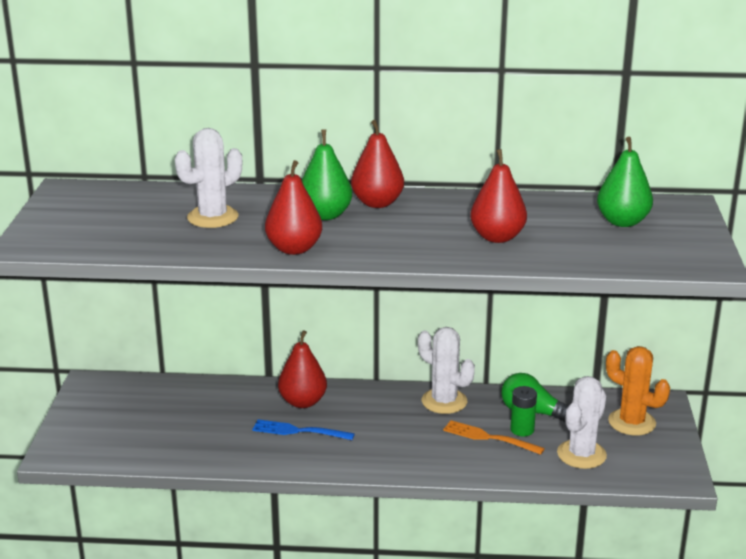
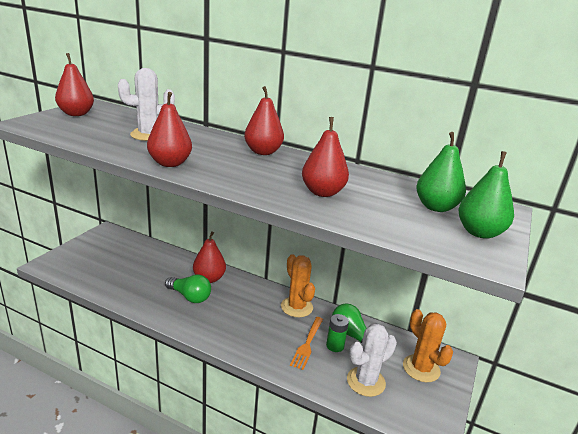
camera: 20 degrees right, 0 degrees up
(70, 211) = (76, 114): none -> red pear
(299, 431) = (190, 297): blue fork -> green light bulb
(325, 215) = (219, 150): green pear -> green pear (479, 232)
(444, 401) = (296, 307): white cactus -> orange cactus
(489, 438) = (307, 344): orange fork -> orange fork turned 120 degrees counterclockwise

